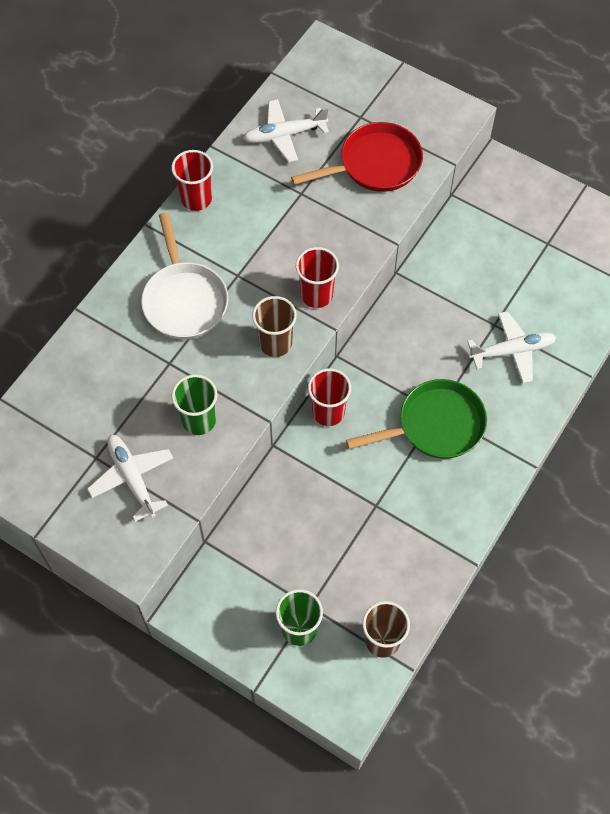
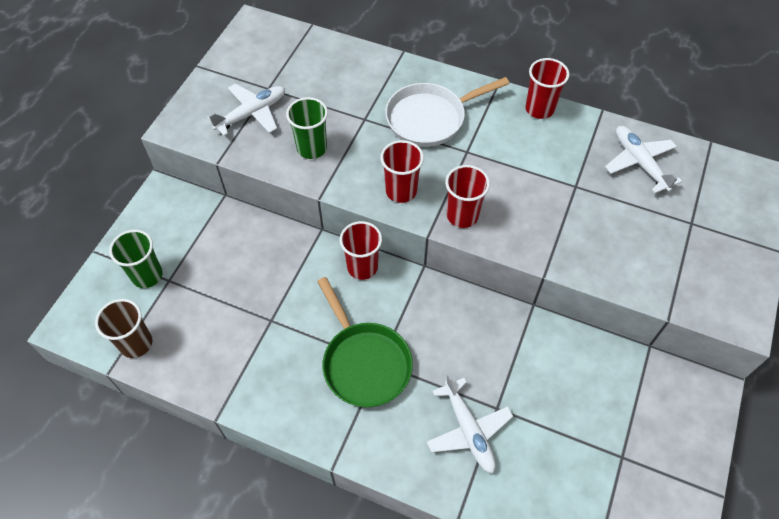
camera: 80 degrees right, 5 degrees down
(275, 343) = (401, 191): brown cup -> red cup
(375, 164) = (636, 244): red pan -> none

